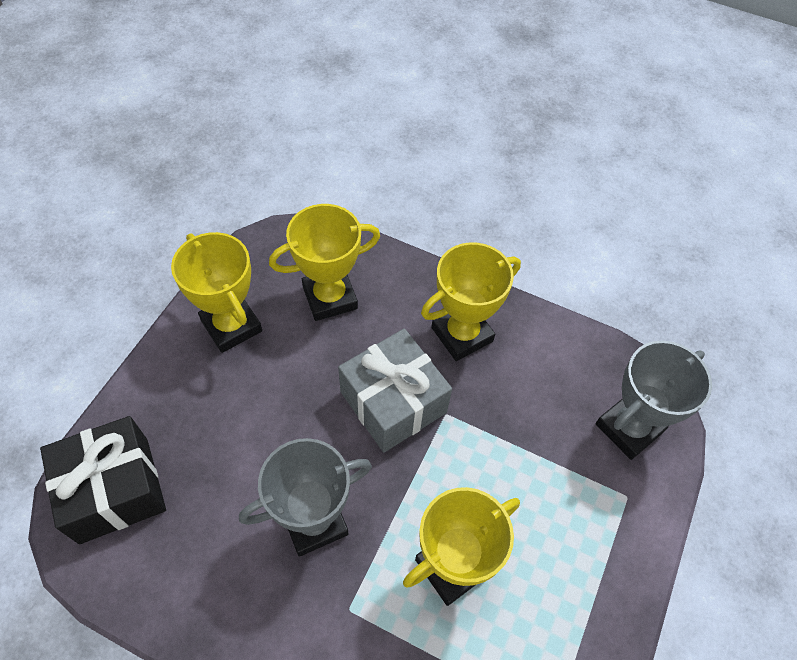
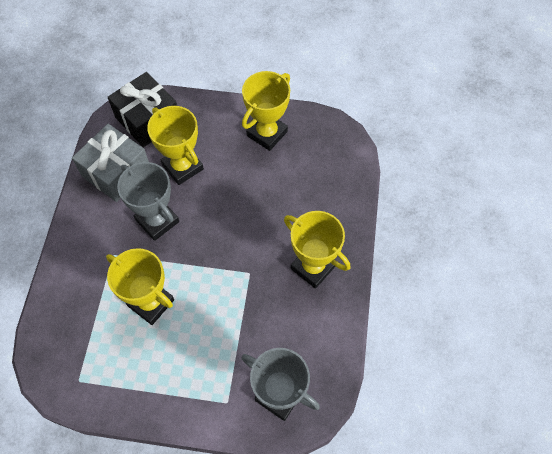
camera: 75 degrees right, 5 degrees up
(330, 297) = (309, 179): yellow trophy -> yellow trophy (182, 167)
(393, 402) = (246, 239): grey gift -> grey gift (116, 172)

